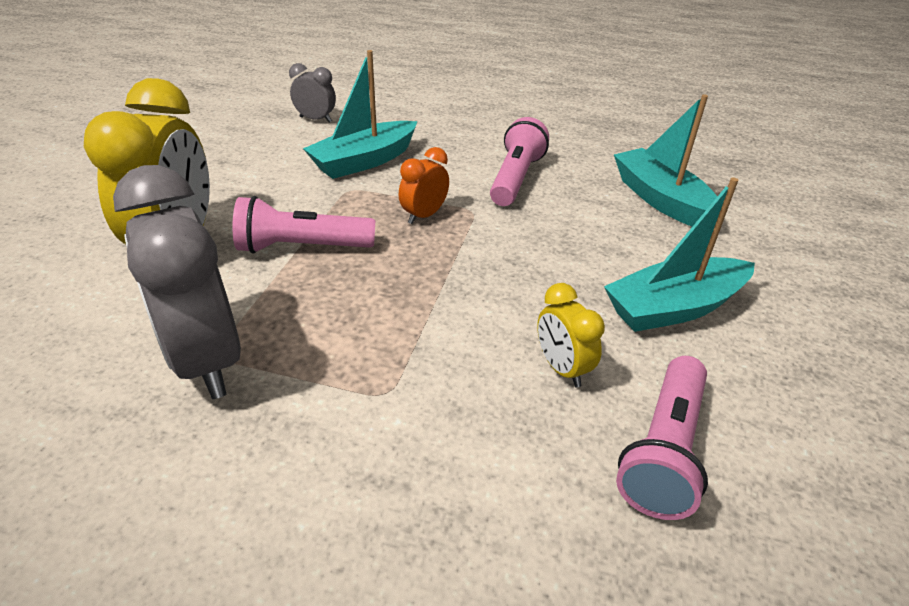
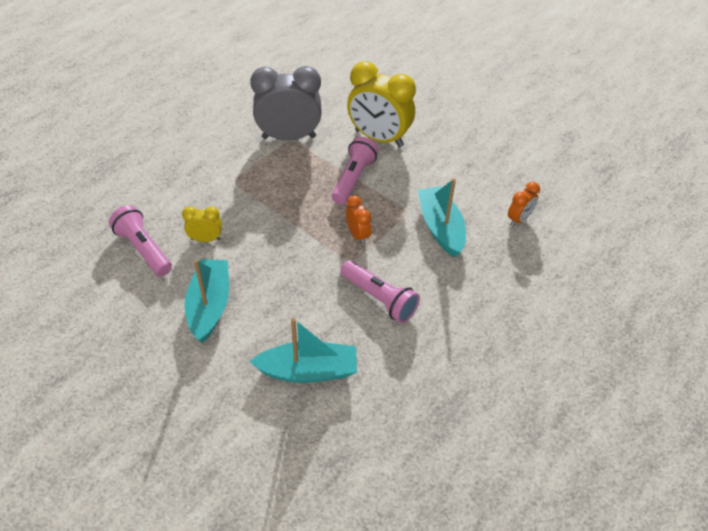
camera: 115 degrees right, 10 degrees up
(316, 119) = (519, 219): grey clock -> orange clock

